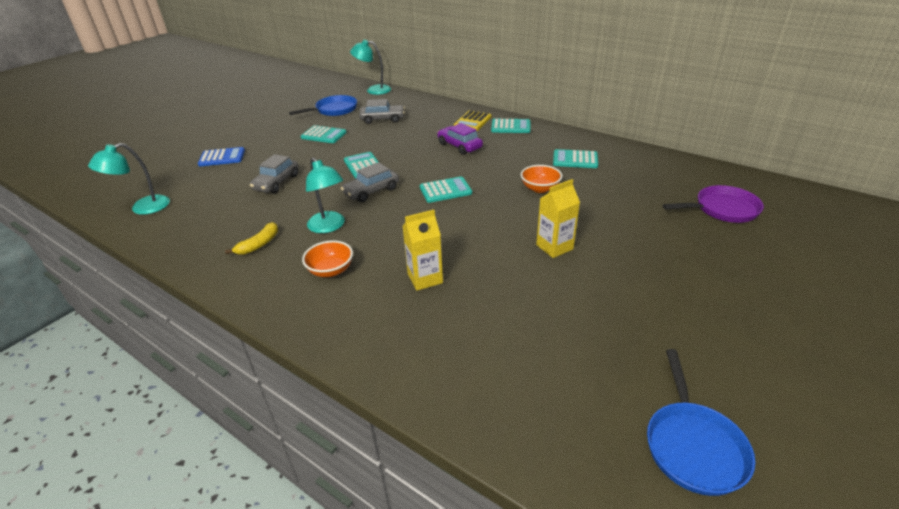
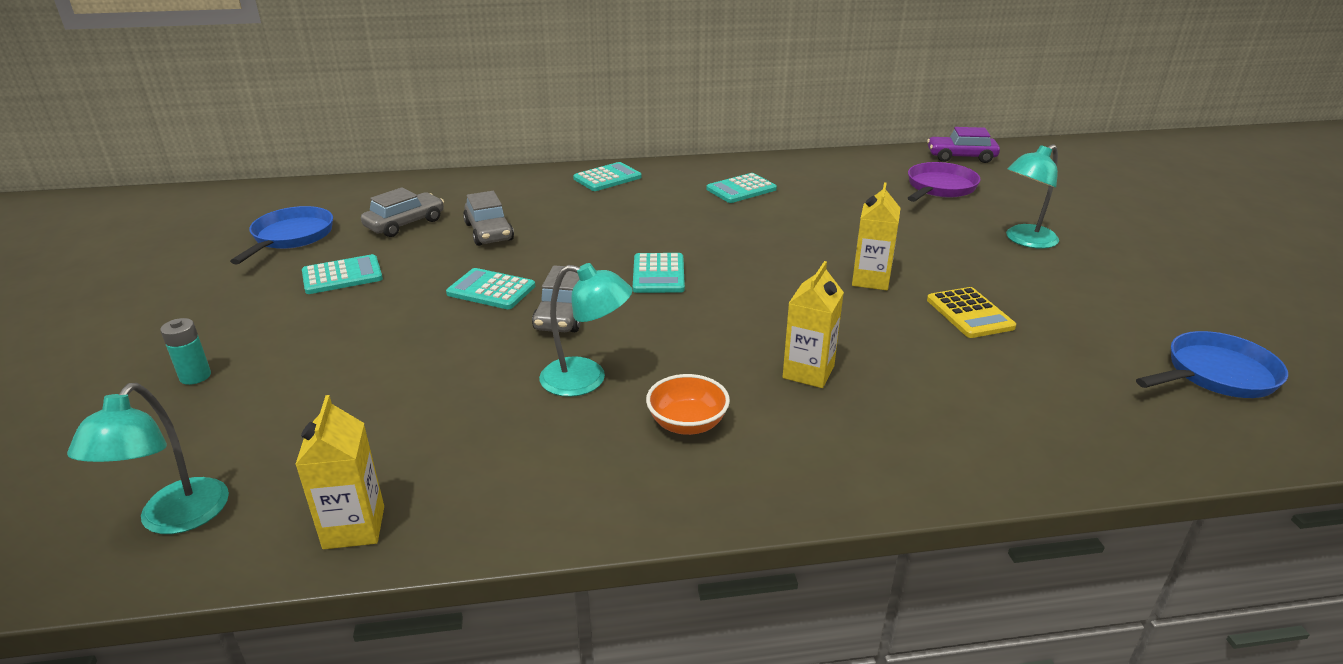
camera: 45 degrees left, 5 degrees down
(172, 241) = (354, 527): none -> yellow carton
(222, 157) = (195, 376): blue calculator -> turquoise battery
(259, 244) = (523, 451): yellow banana -> none
(276, 182) = (387, 366): grey car -> grey car (489, 232)
(373, 90) = (311, 190): turquoise lamp -> turquoise lamp (1025, 240)
(445, 190) = (658, 274): turquoise calculator -> turquoise calculator turned 150 degrees clockwise
(459, 146) = (583, 220): purple car -> purple car (961, 157)
(472, 121) = (547, 186): yellow calculator -> yellow calculator (969, 313)
(540, 188) = (758, 231): orange bowl -> none
(693, 446) = (1216, 374): blue pan -> blue pan turned 75 degrees counterclockwise

